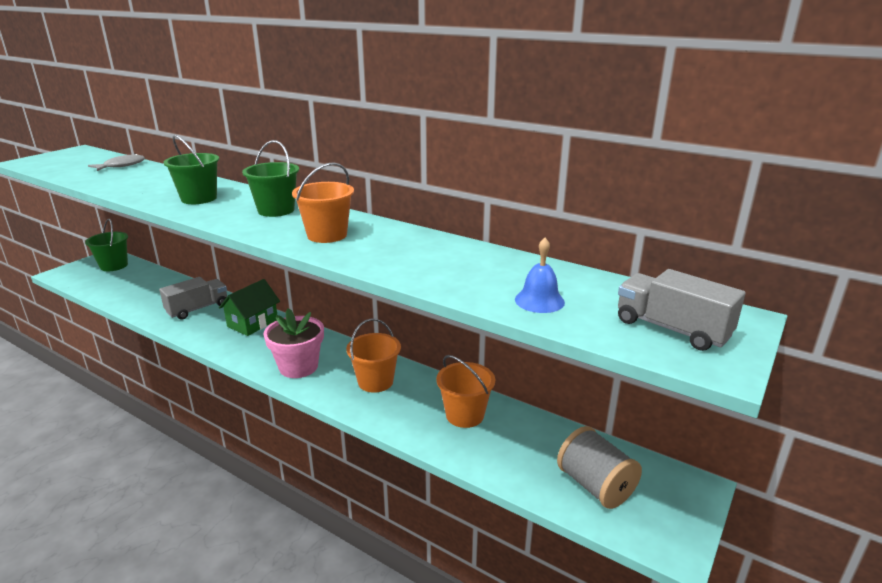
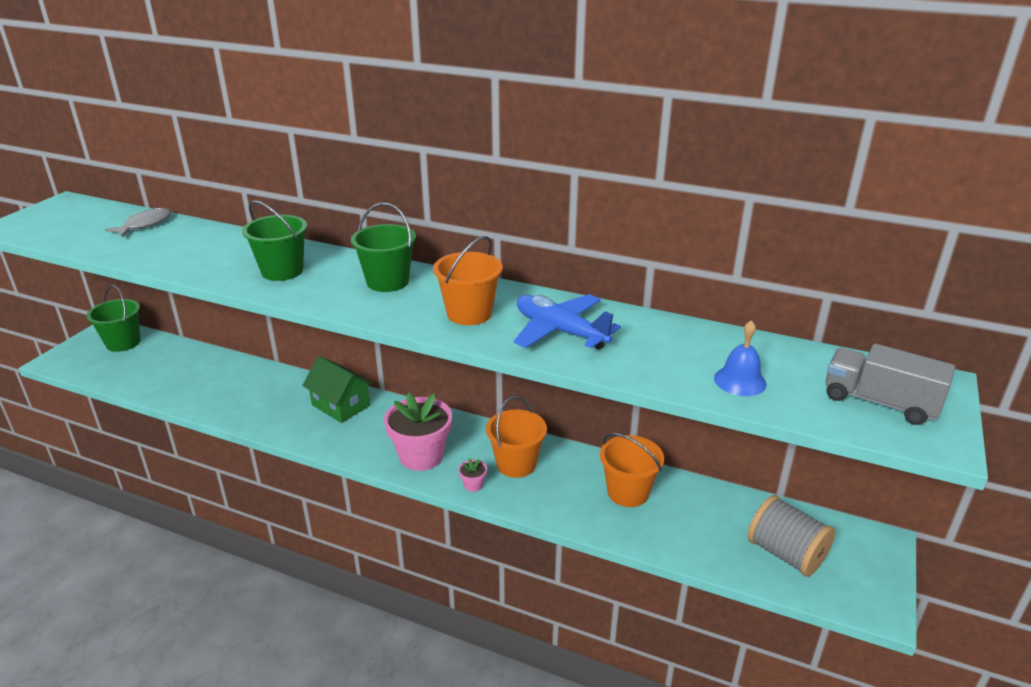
camera: 10 degrees left, 5 degrees up
(197, 309) = (263, 393): grey truck -> none
(252, 323) = (340, 405): green house -> green house turned 75 degrees counterclockwise
(331, 394) = (473, 485): none -> pink flower pot
(396, 252) = (560, 331): none -> blue plane

